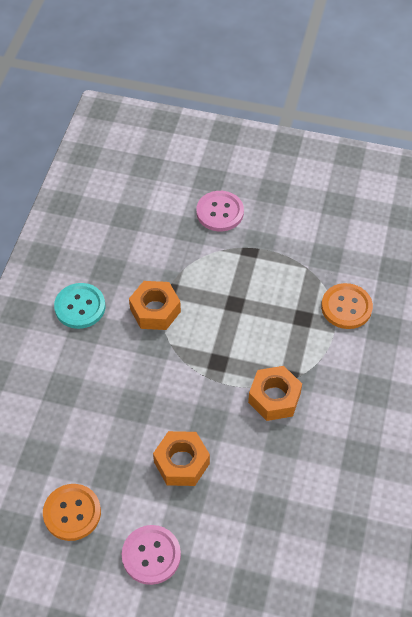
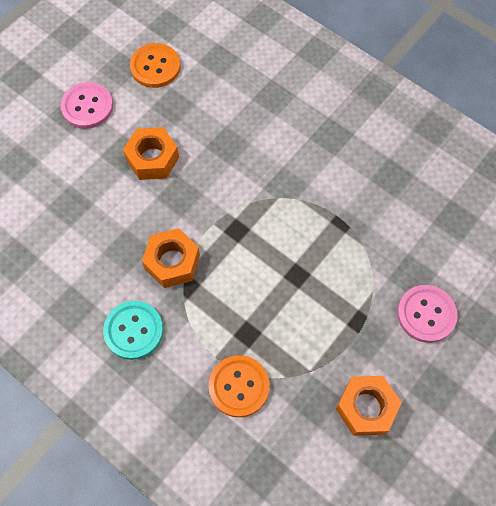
camera: 115 degrees right, 10 degrees up
(80, 307) = (357, 138): turquoise button -> turquoise button (133, 330)
(155, 310) = (323, 199): orange nut -> orange nut (366, 408)

